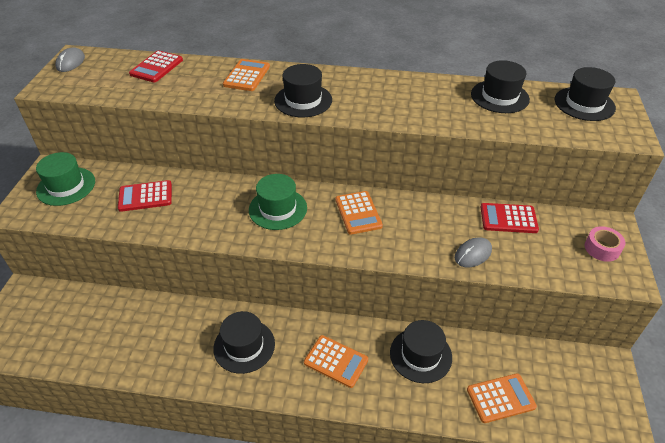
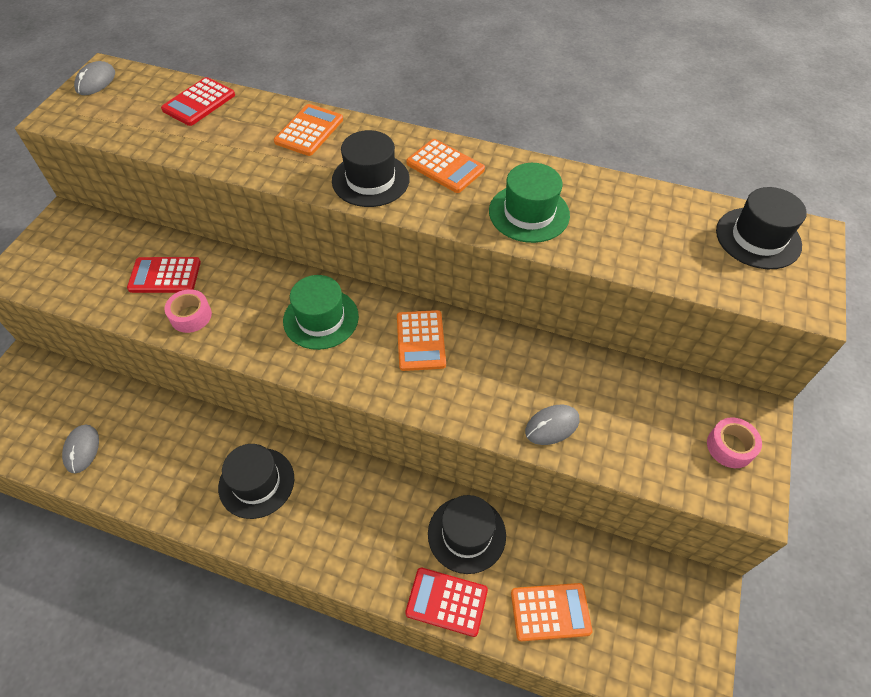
camera: 10 degrees right, 10 degrees up
(66, 186) = (75, 247): green hat -> green hat (529, 213)
(90, 345) = (82, 449): none -> grey mouse
(174, 221) = (191, 316): none -> pink tape
(336, 361) = (360, 523): orange calculator -> orange calculator (445, 167)
(499, 96) = (640, 209): black hat -> none
(508, 218) = (616, 381): red calculator -> red calculator (446, 601)

